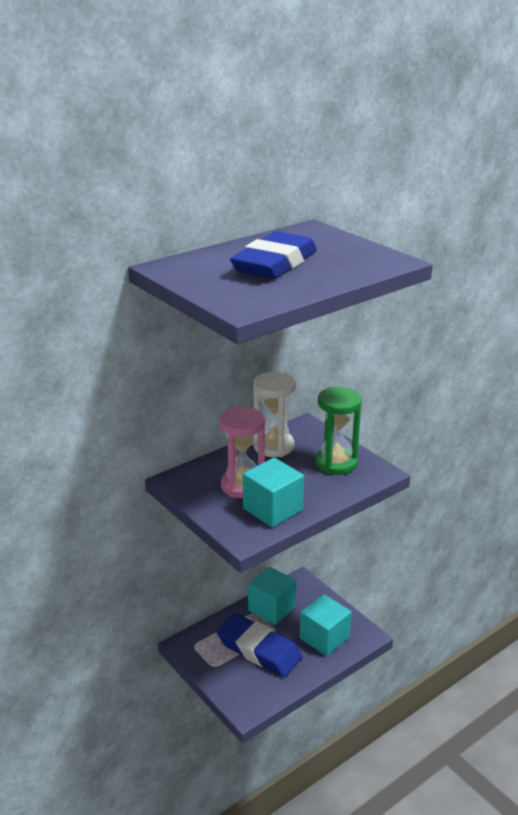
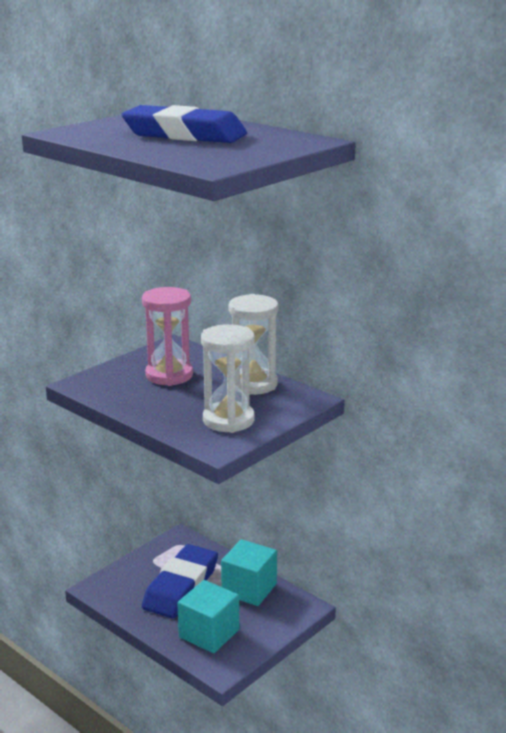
camera: 80 degrees right, 5 degrees down
(273, 509) = (129, 393): turquoise cube -> none
(336, 463) = (228, 420): green hourglass -> white hourglass

